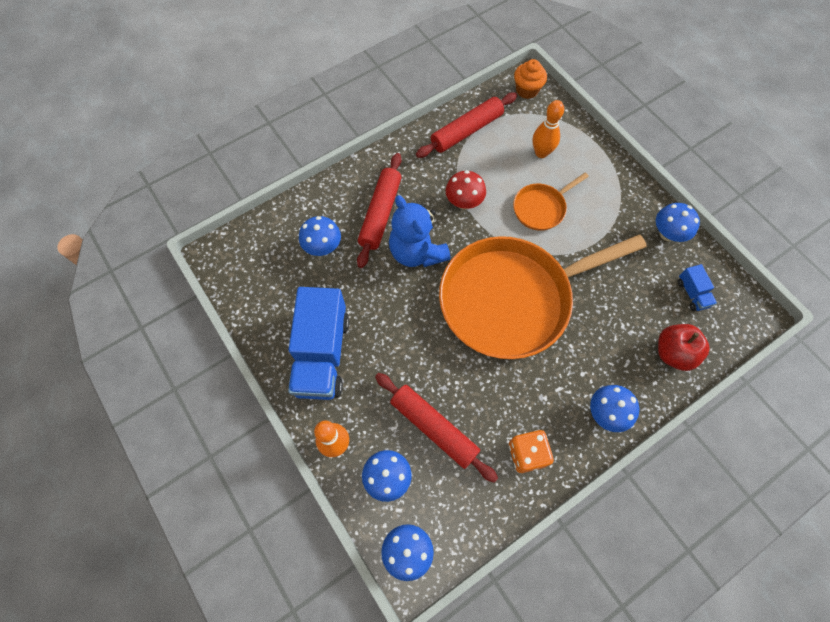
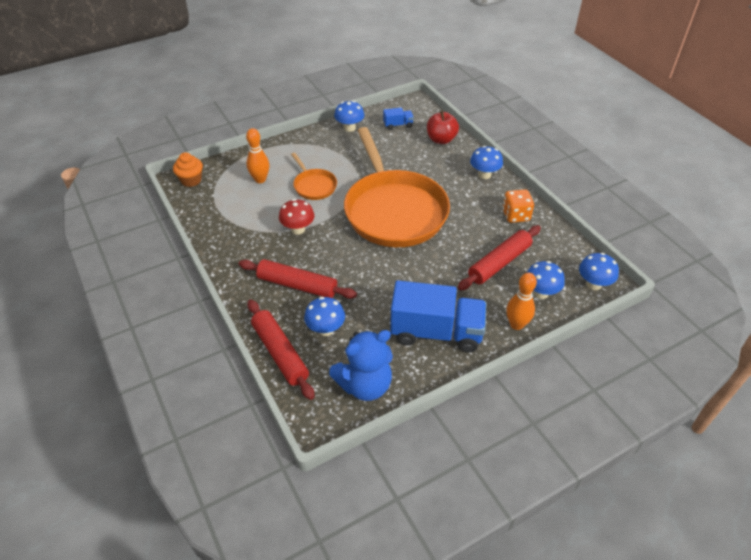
camera: 85 degrees left, 20 degrees down
(417, 252) = (342, 263): blue teddy bear -> blue teddy bear (365, 385)
(466, 131) = (222, 221): red rolling pin -> red rolling pin (280, 353)

